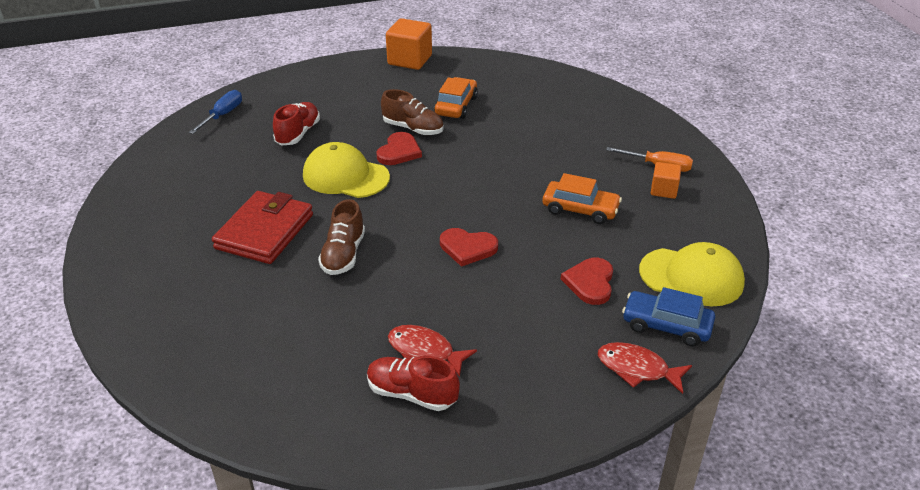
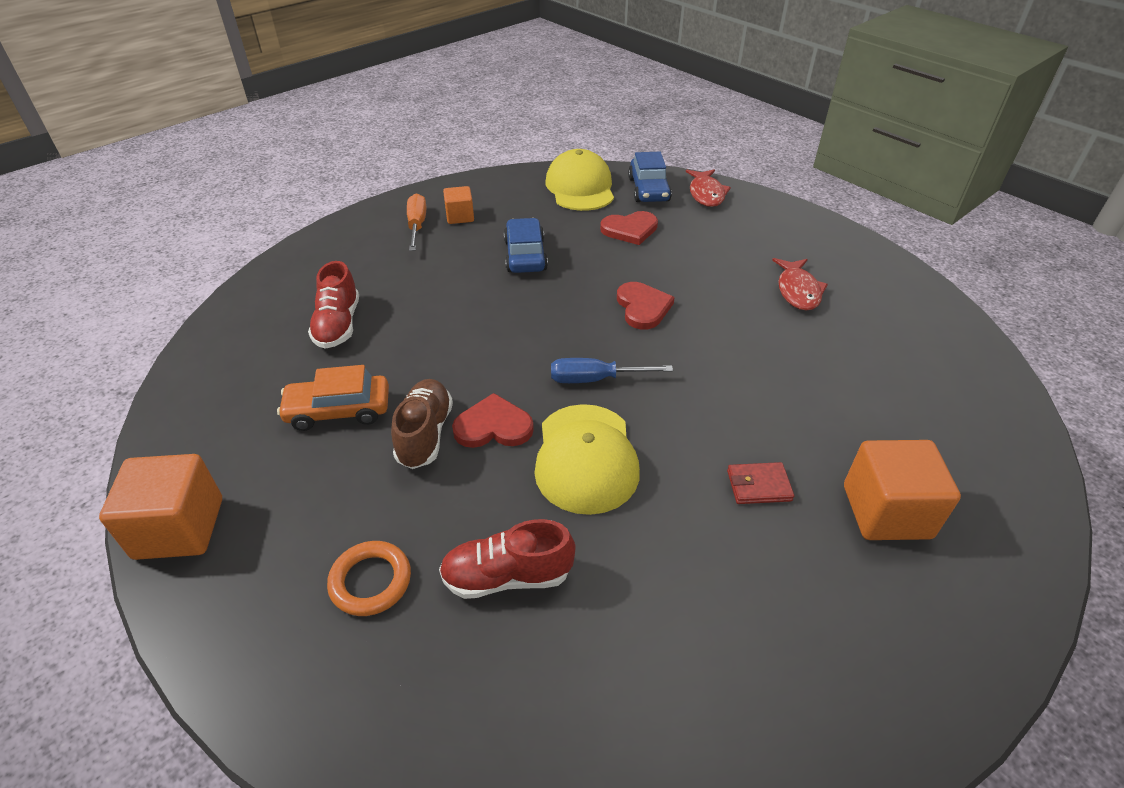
camera: 115 degrees left, 5 degrees up
(197, 273) = (886, 511): none -> orange cube
(223, 115) = (503, 759): blue screwdriver -> blue screwdriver (595, 379)
(265, 232) = (758, 485): red wallet -> red wallet, size x0.45
(333, 100) = (370, 581): none -> orange ring
(343, 255) = (732, 392): brown shoe -> none
(411, 394) = (846, 283): red shoe -> red shoe (338, 325)
(580, 209) = (525, 255): orange car -> blue car

